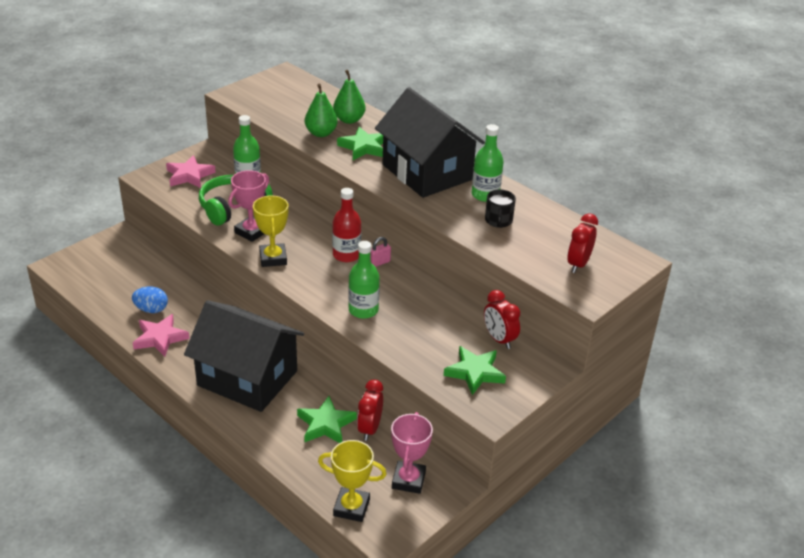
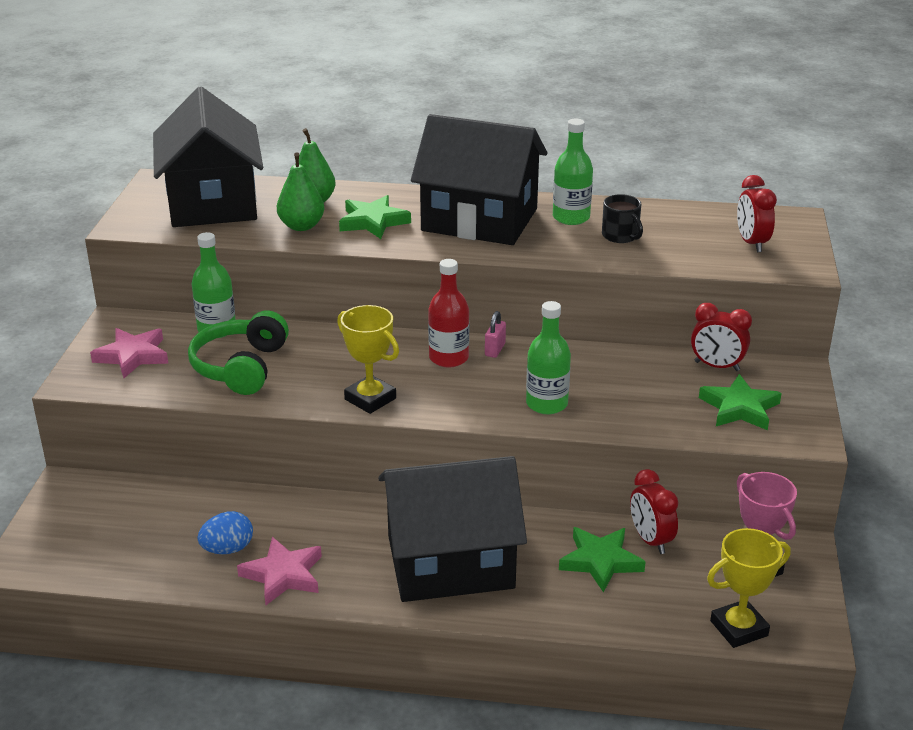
camera: 35 degrees left, 5 degrees down
(251, 232) = (303, 383): pink trophy -> none
(294, 98) = (213, 203): none -> black house

